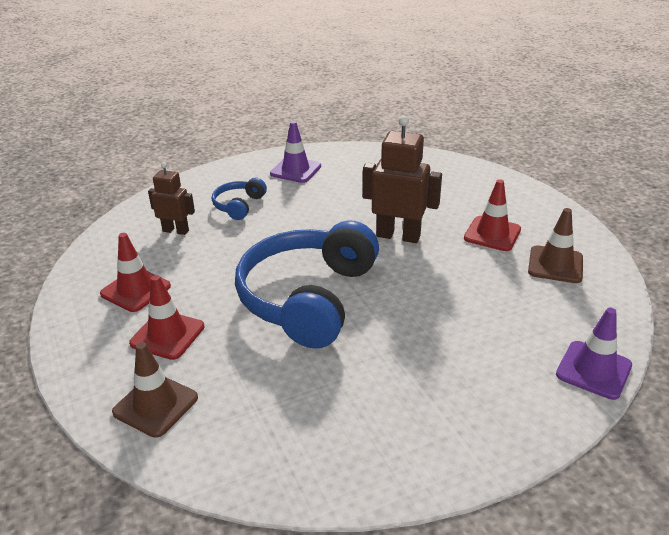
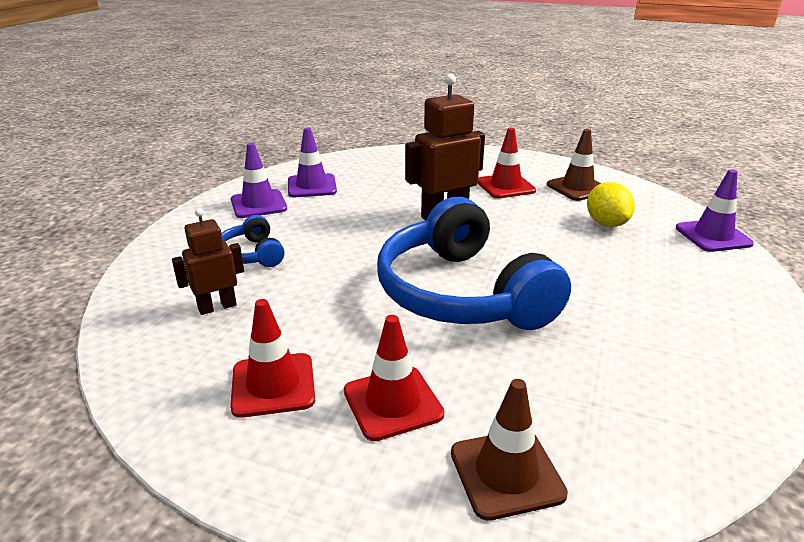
camera: 45 degrees left, 5 degrees down
(349, 170) = (312, 186): none -> purple traffic cone
(515, 307) = (606, 223): none -> yellow lemon

